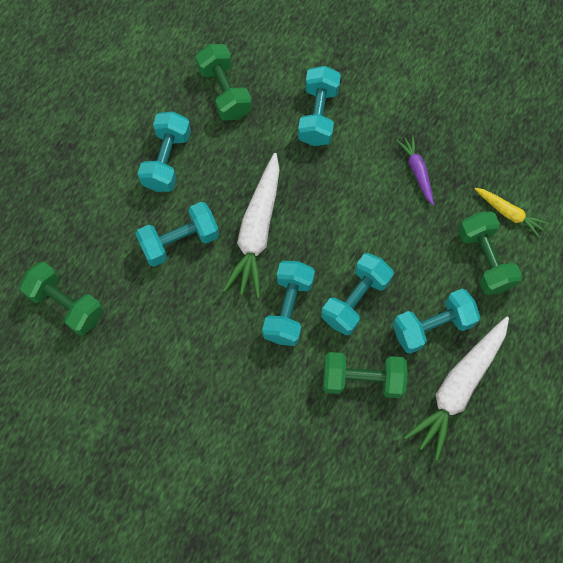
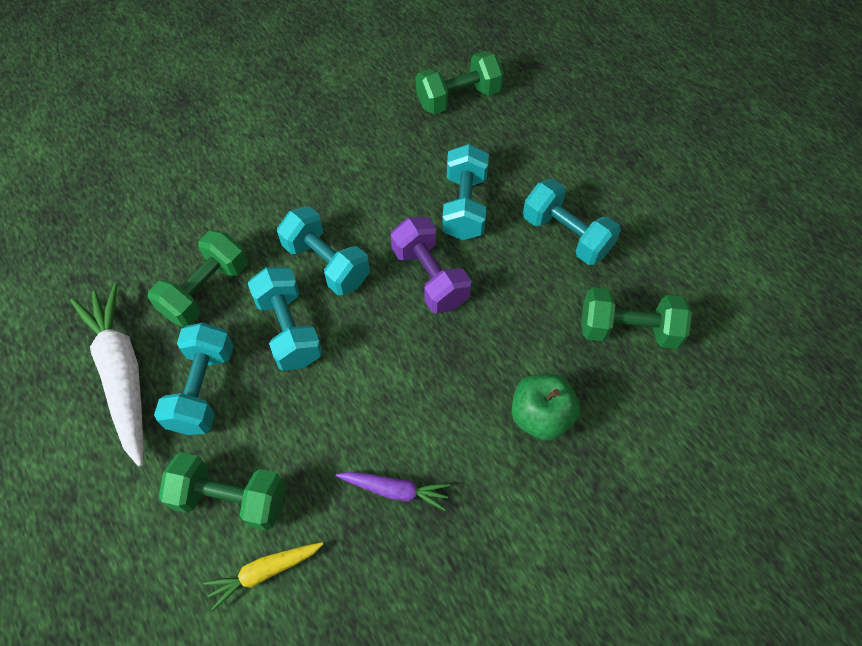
camera: 120 degrees right, 10 degrees down
(257, 231) = (430, 277): white carrot -> purple dumbbell
(318, 115) = (540, 416): turquoise dumbbell -> green apple

